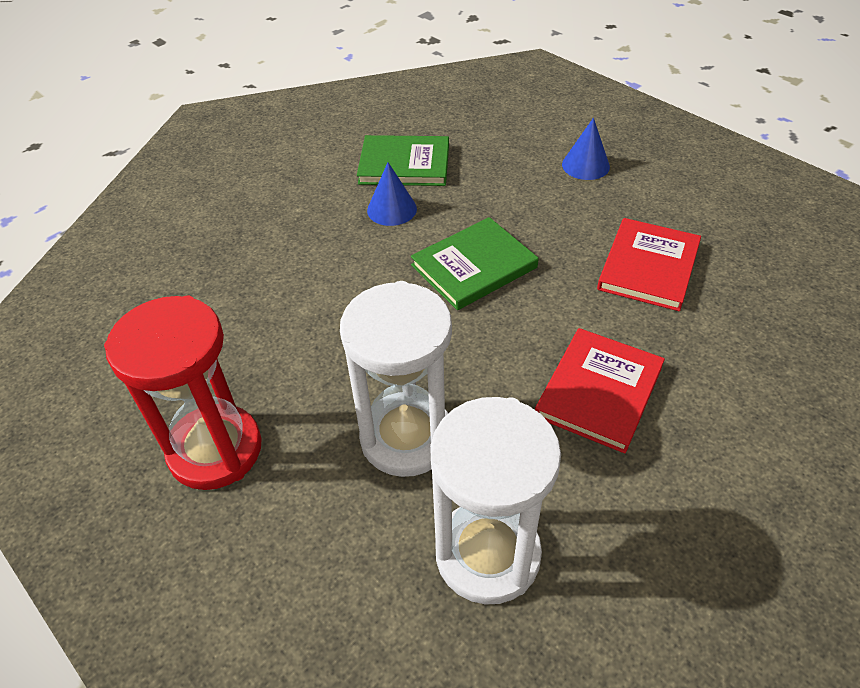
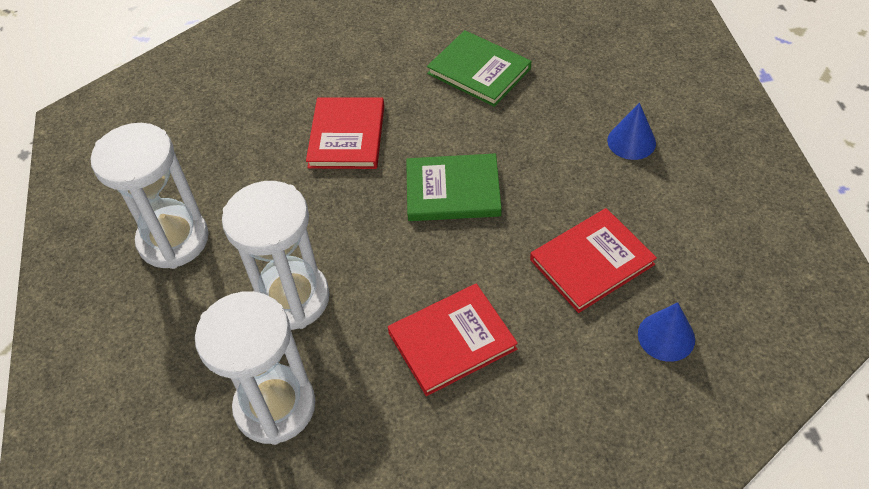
camera: 35 degrees right, 5 degrees up
(215, 450) = (173, 240): red hourglass -> white hourglass
(326, 266) = (346, 136): none -> red book
(392, 209) = (434, 109): blue cone -> blue cone (666, 336)

